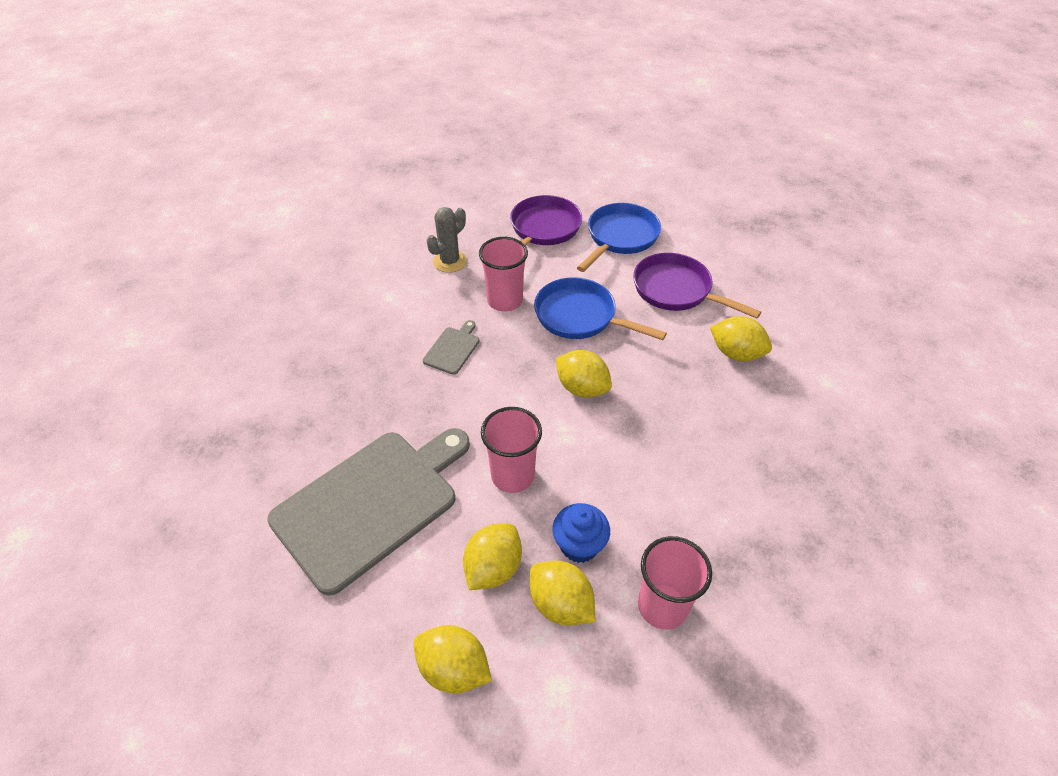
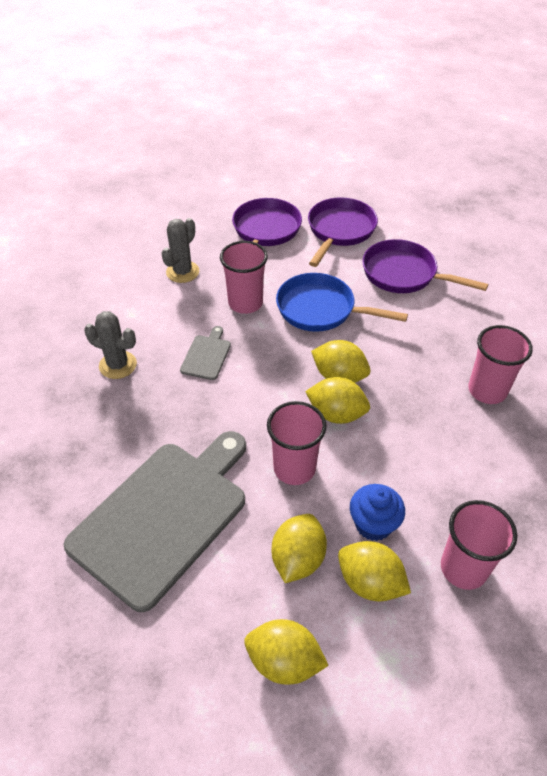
camera: 10 degrees left, 0 degrees up
(363, 347) = (118, 365): none -> grey cactus
(620, 237) = (340, 231): blue pan -> purple pan
(735, 424) = (487, 390): none -> pink cup
(736, 353) = (472, 325): yellow lemon -> yellow lemon (336, 414)

